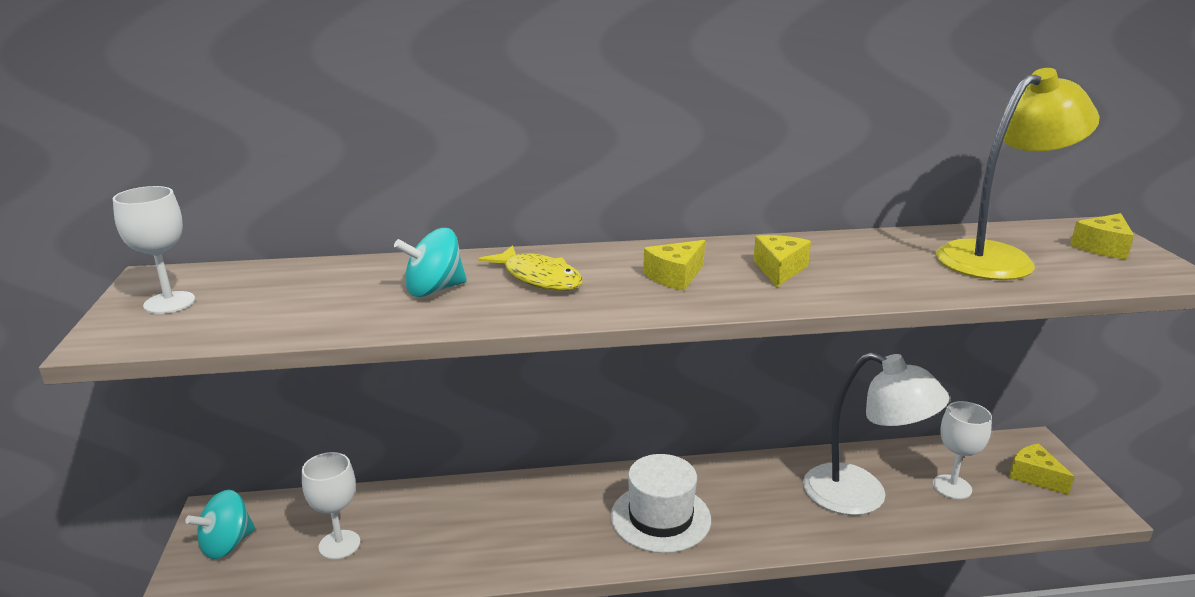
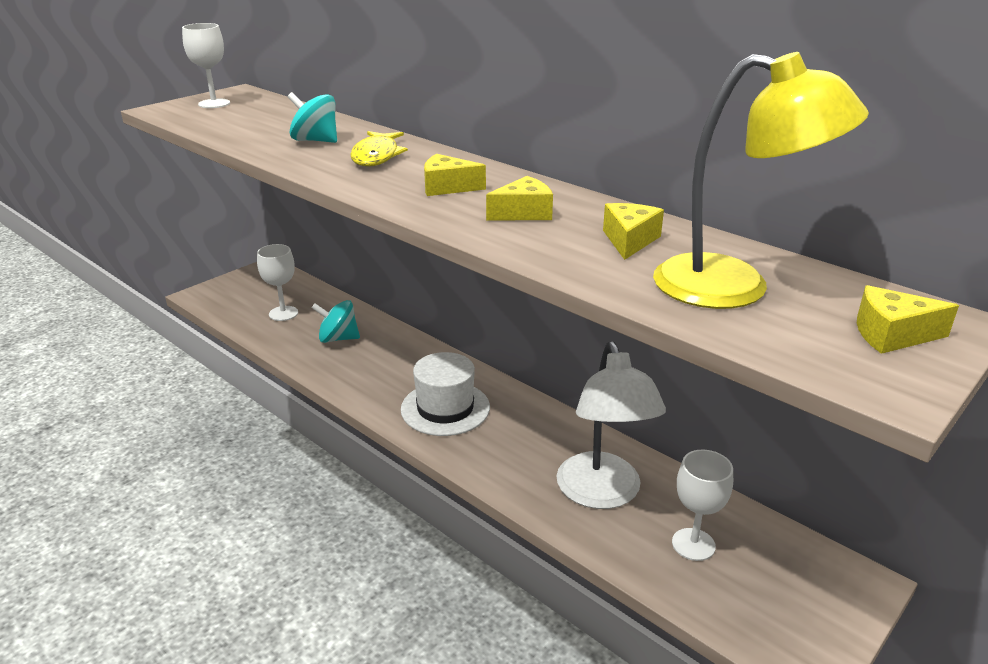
camera: 50 degrees right, 5 degrees up
(227, 544) = (248, 285): turquoise spinning top -> turquoise spinning top (338, 338)
(1034, 476) = (797, 598): yellow cheese -> yellow cheese (629, 240)

